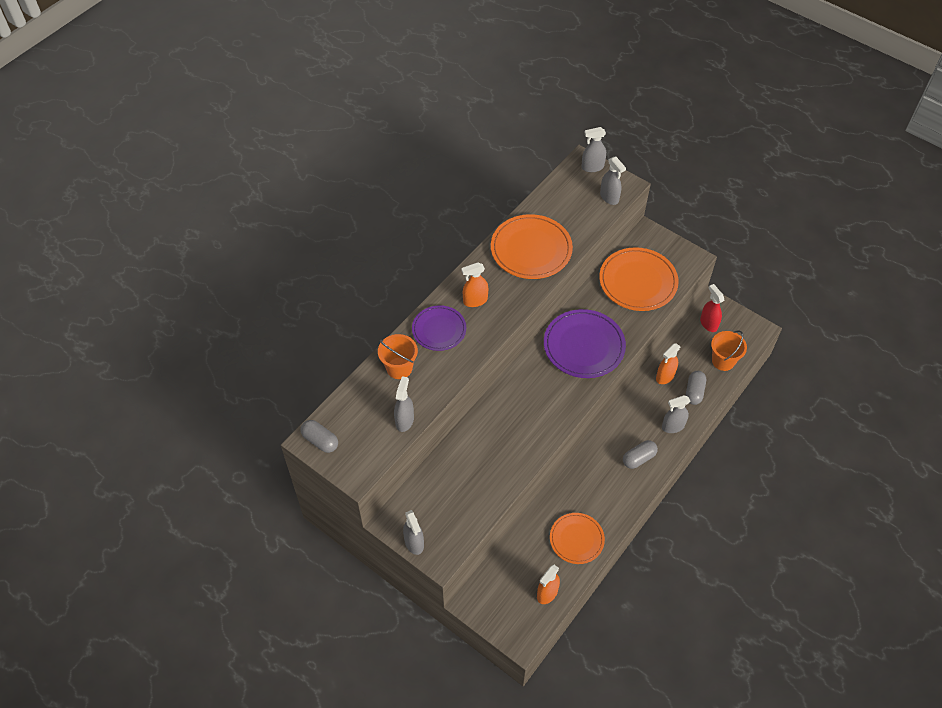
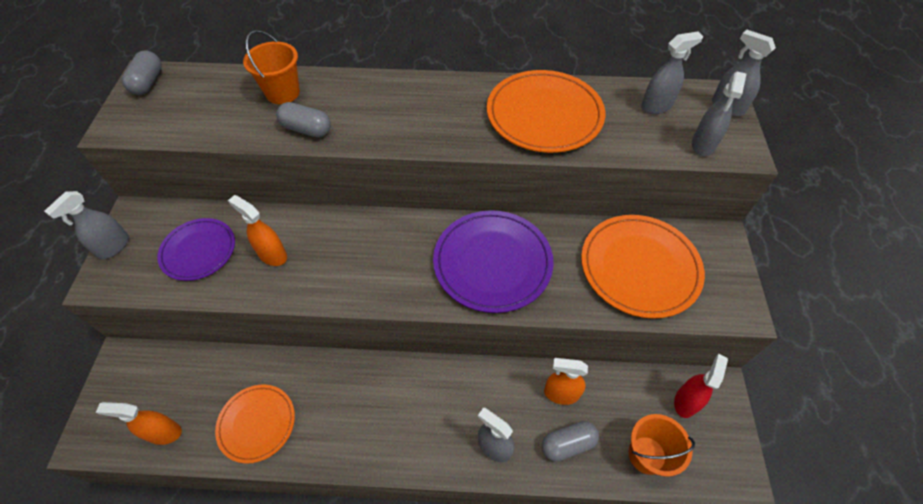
camera: 55 degrees right, 0 degrees up
(404, 420) = (211, 129): grey spray bottle -> grey spray bottle (656, 106)
(439, 329) = (359, 97): purple plate -> purple plate (198, 251)
(475, 301) = (425, 105): orange spray bottle -> orange spray bottle (272, 255)
(638, 458) = (417, 431): grey capsule -> grey capsule (306, 129)

